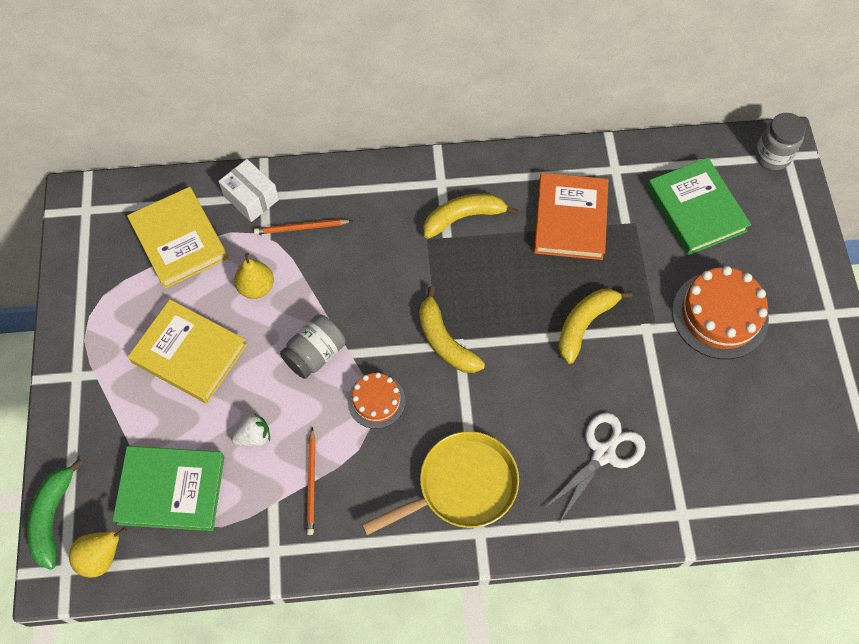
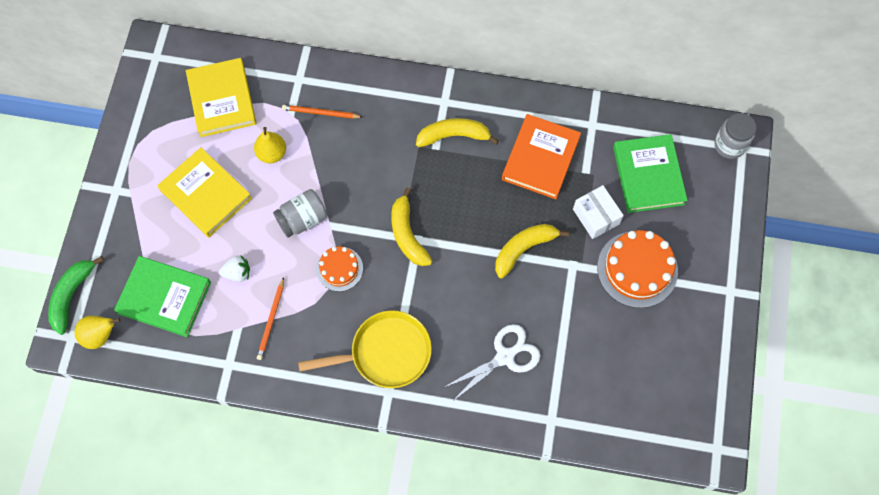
camera: 15 degrees right, 5 degrees up
(251, 198) = (288, 78): white box -> white box (595, 216)

